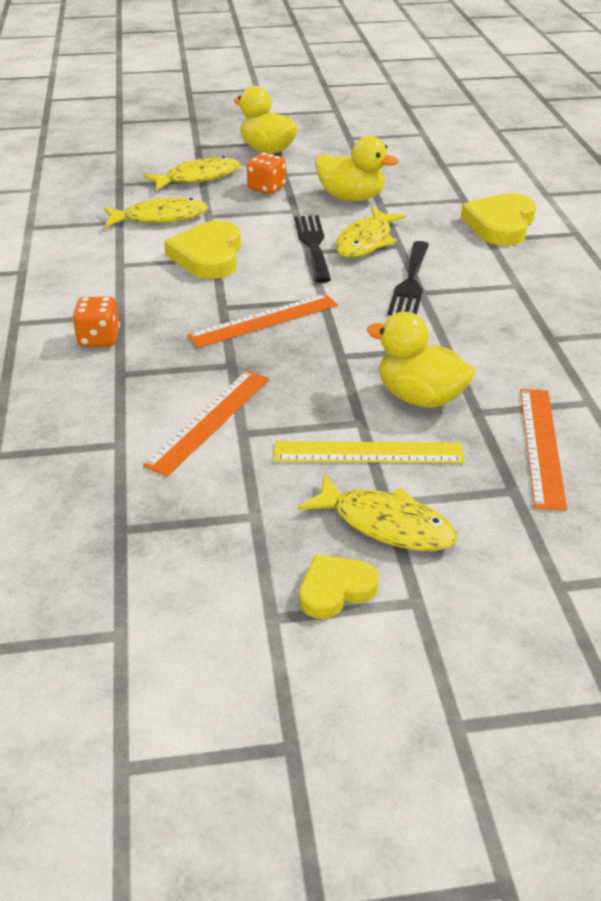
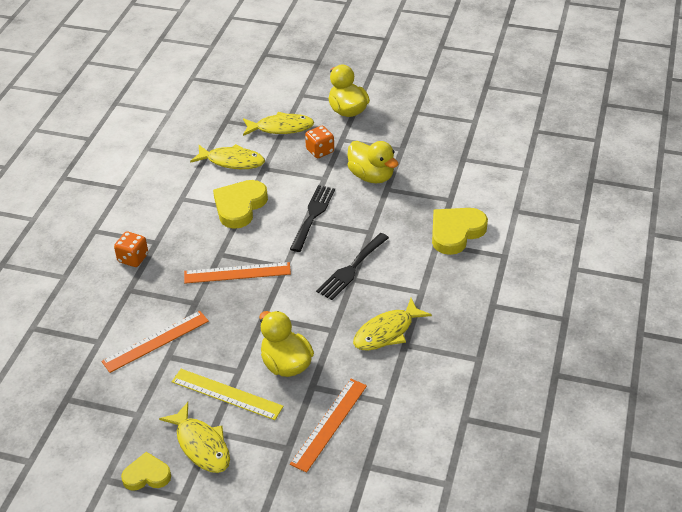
camera: 25 degrees right, 5 degrees up
(366, 241) = (350, 222): yellow fish -> yellow fish (387, 332)

